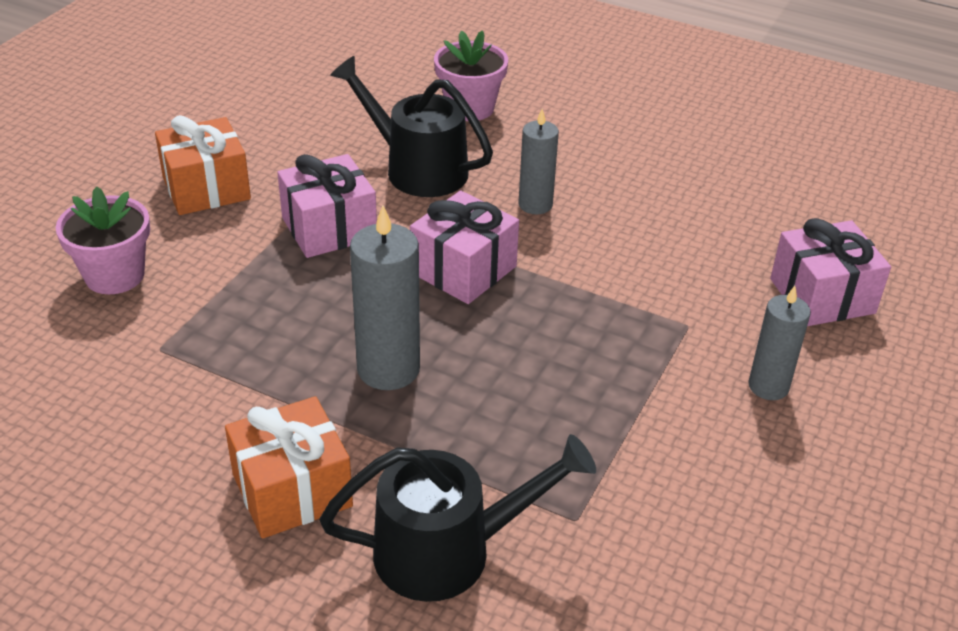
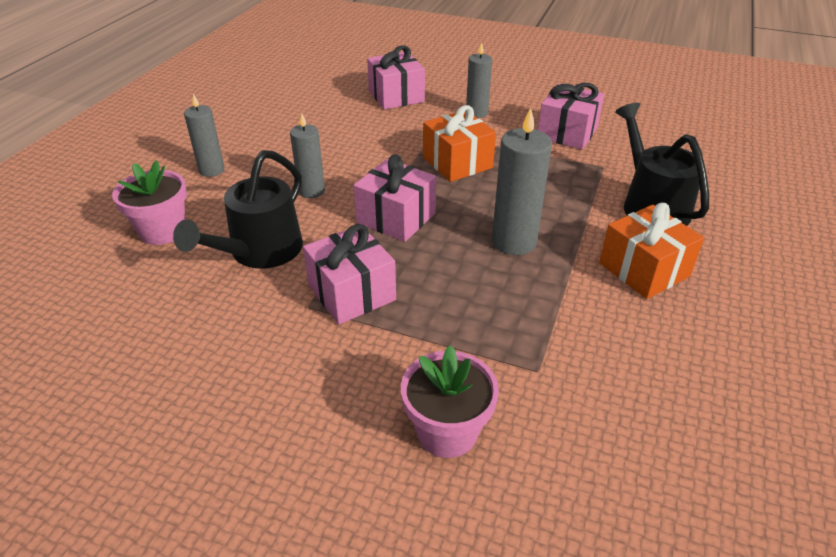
camera: 95 degrees left, 0 degrees up
(206, 188) = (290, 391): orange gift -> orange gift (457, 163)
(591, 131) = (211, 170): none -> grey candle
(699, 497) = (567, 133): none -> pink gift

